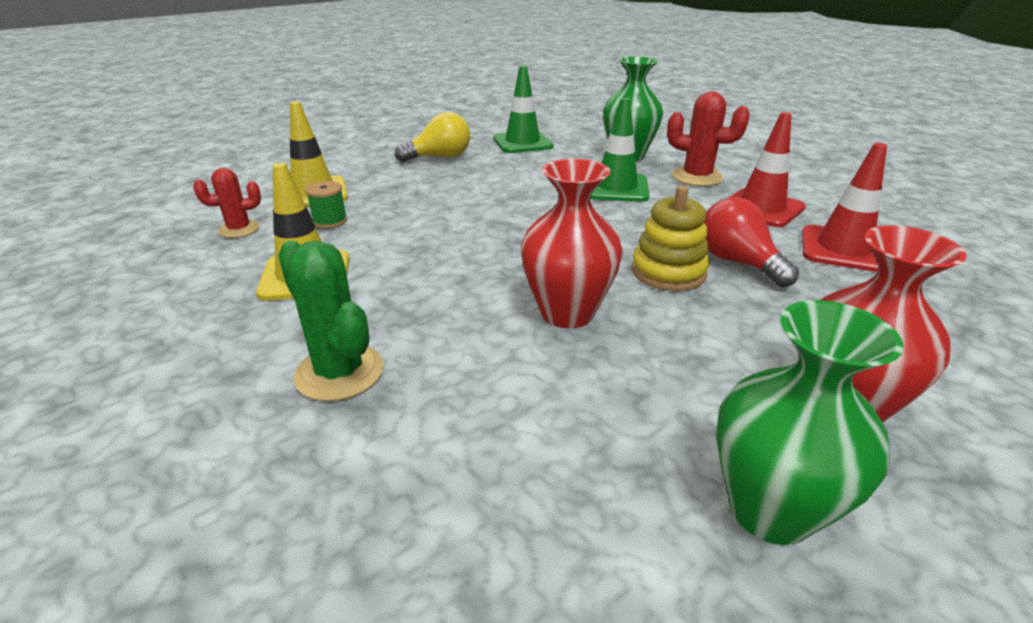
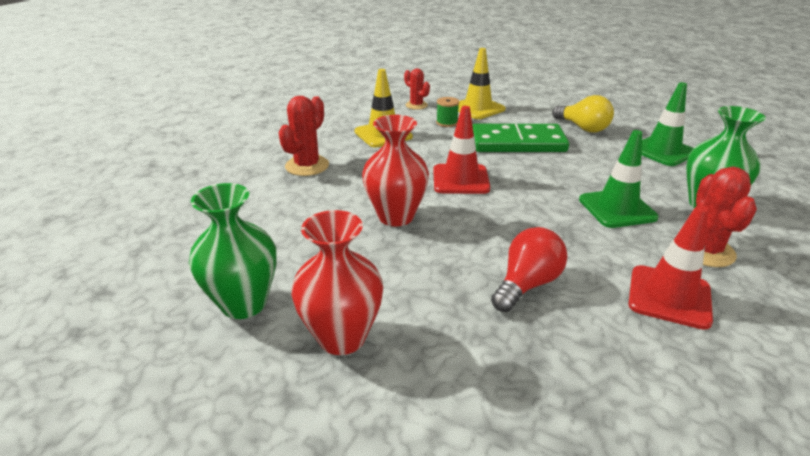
camera: 70 degrees right, 0 degrees up
(339, 372) = (307, 166): green cactus -> red cactus
(438, 195) = (517, 142): none -> green domino
(668, 272) = (480, 250): yellow stacking toy -> none
(843, 249) = (618, 355): red traffic cone -> red traffic cone (460, 179)

